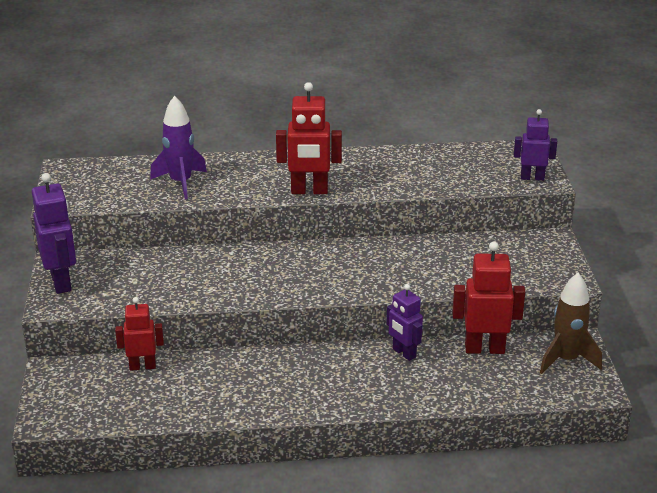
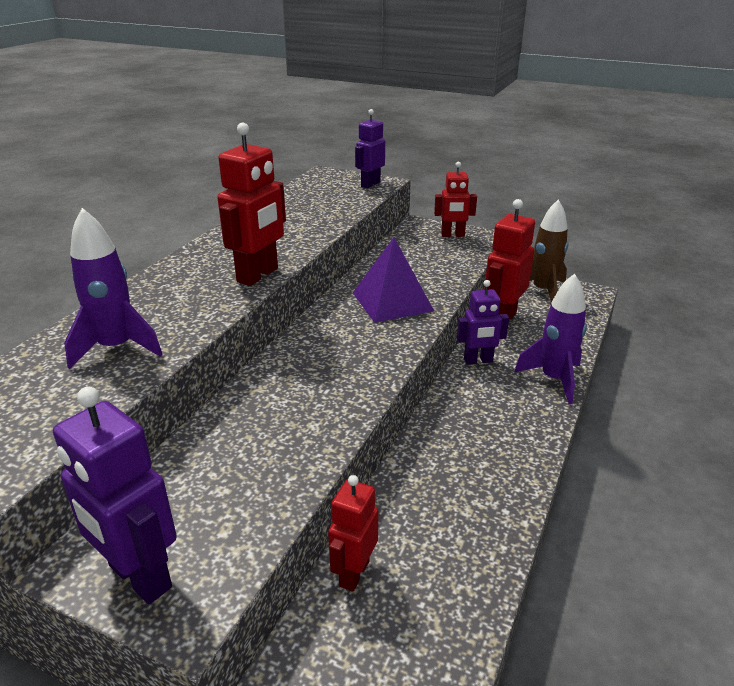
camera: 60 degrees left, 0 degrees up
(61, 282) = (139, 577): purple robot -> purple robot turned 150 degrees counterclockwise
(391, 269) = (392, 301): none -> purple pyramid
(414, 398) = (554, 379): none -> purple rocket
(550, 262) = (452, 235): none -> red robot

